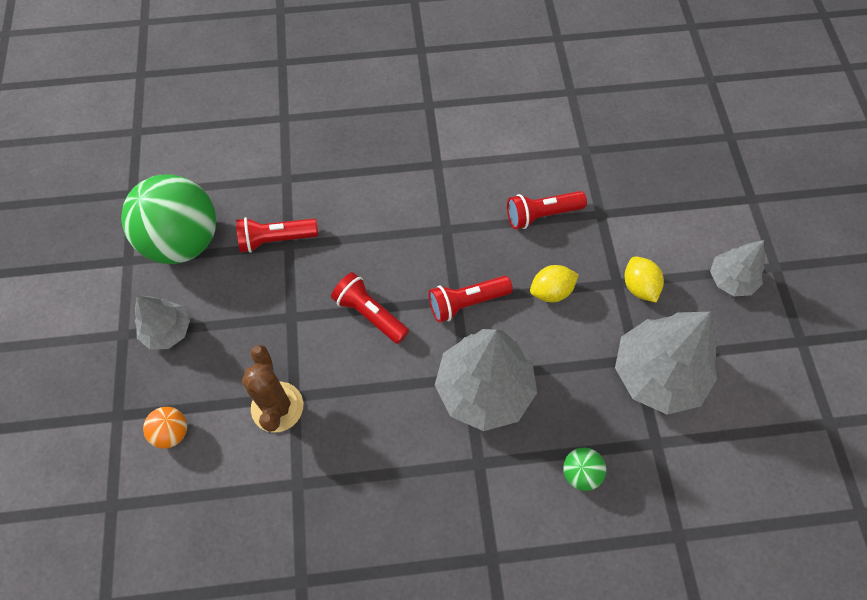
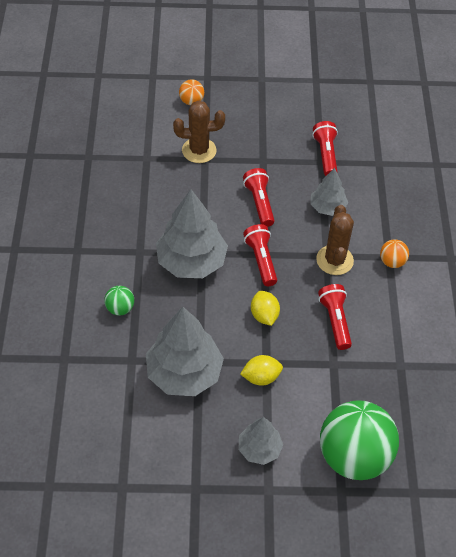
camera: 95 degrees right, 10 degrees down
(167, 331) = (261, 99): grey tree -> grey tree (327, 207)
(183, 241) = (328, 107): green ball -> green ball (354, 456)
(370, 314) = (259, 203): red flashlight -> red flashlight turned 60 degrees counterclockwise
(444, 160) = (392, 262): none -> orange ball
(452, 220) = (334, 260): none -> brown cactus

